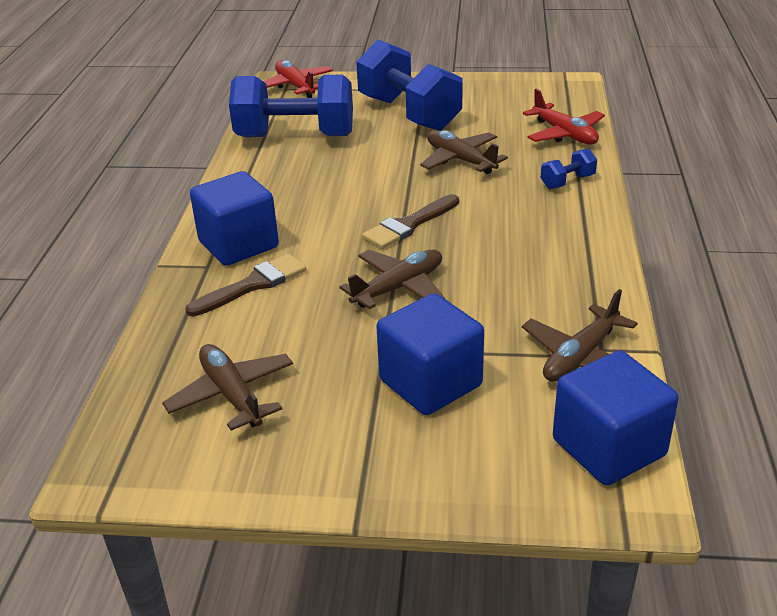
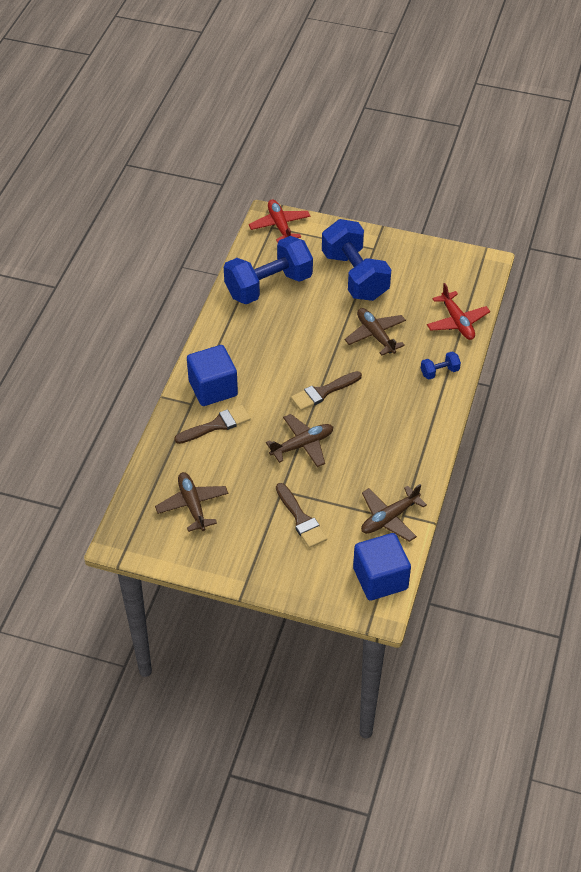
camera: 10 degrees right, 15 degrees up
(295, 136) = (268, 286): blue dumbbell -> blue dumbbell turned 45 degrees counterclockwise
(430, 383) = (301, 519): blue cube -> brown brush

